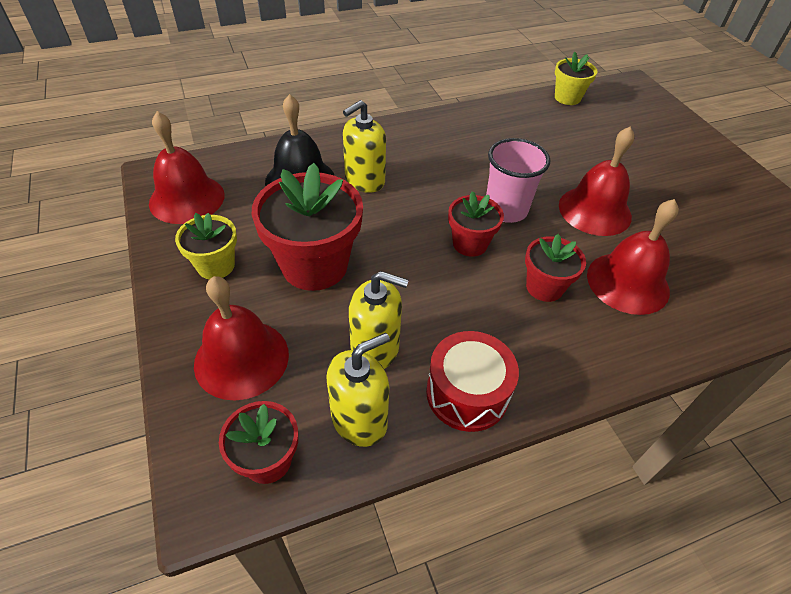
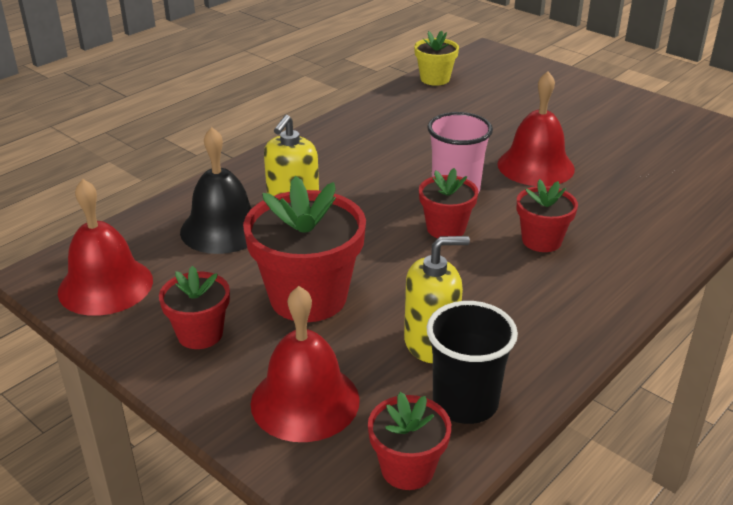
camera: 25 degrees left, 15 degrees down
(216, 266) = (200, 334): yellow flower pot -> red flower pot
(359, 419) = (465, 403): yellow soap dispenser -> black cup
(467, 393) = (543, 345): red drum -> none
(627, 282) = (608, 213): red bell -> none

